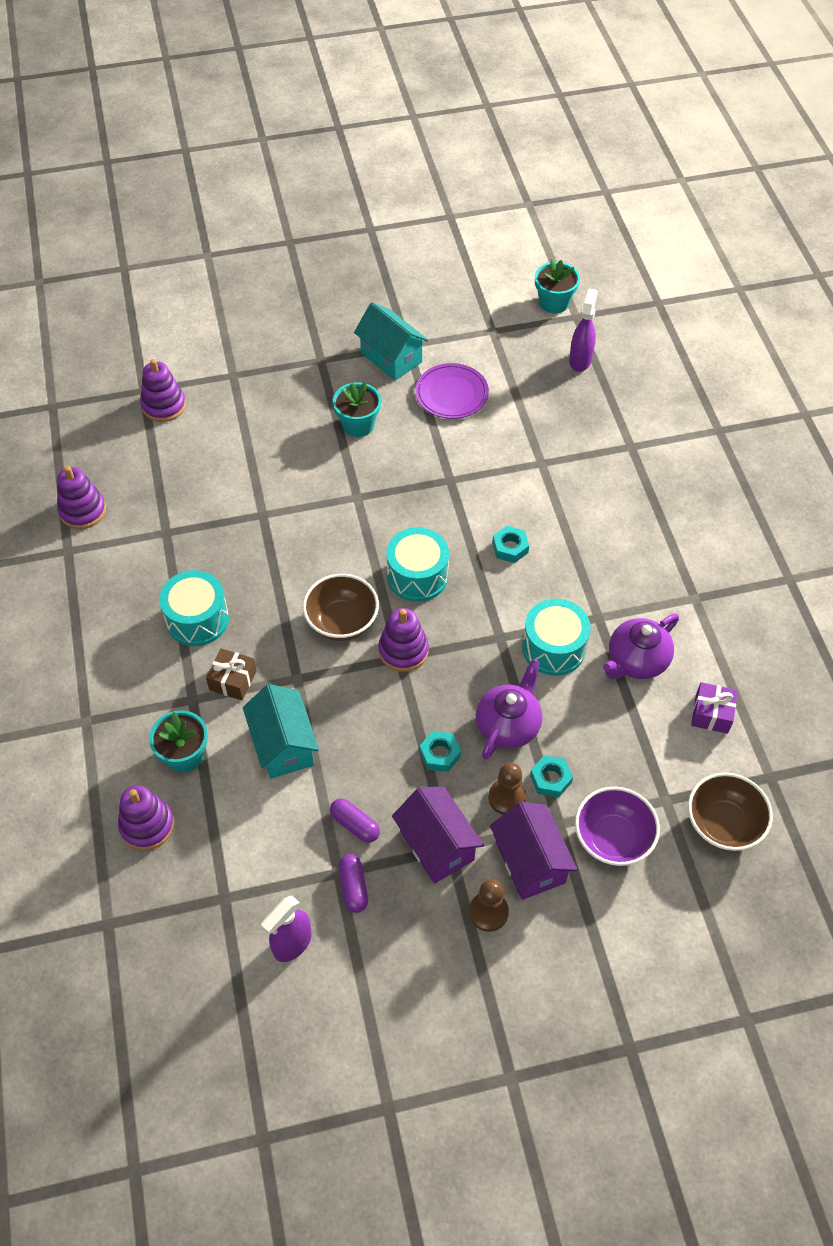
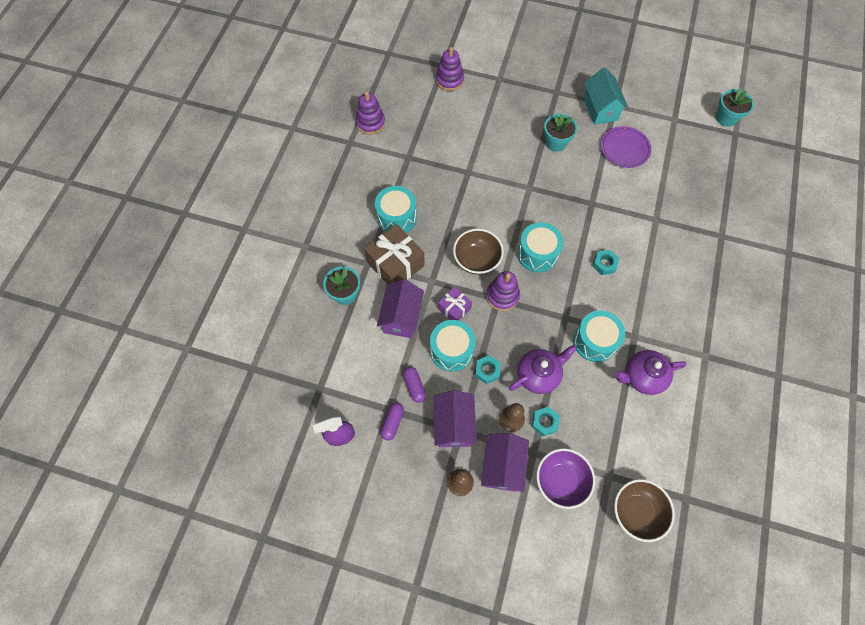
camera: 30 degrees right, 10 degrees up
(147, 825) = (303, 323): purple stacking toy -> none
(233, 680) = (395, 264): brown gift -> brown gift, size x1.79
(283, 745) = (401, 317): turquoise house -> purple house
(377, 753) = (451, 350): none -> turquoise drum
(580, 360) = (721, 164): purple spray bottle -> none
(711, 714) = (671, 436): purple gift -> purple gift (454, 308)

